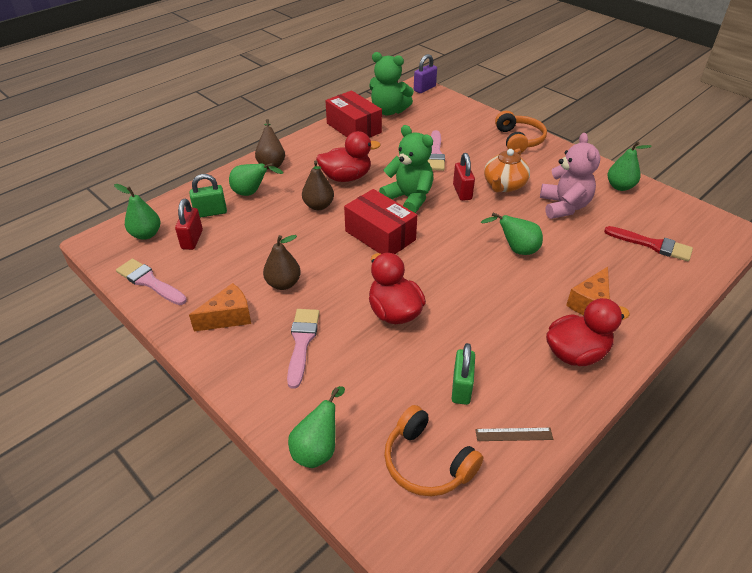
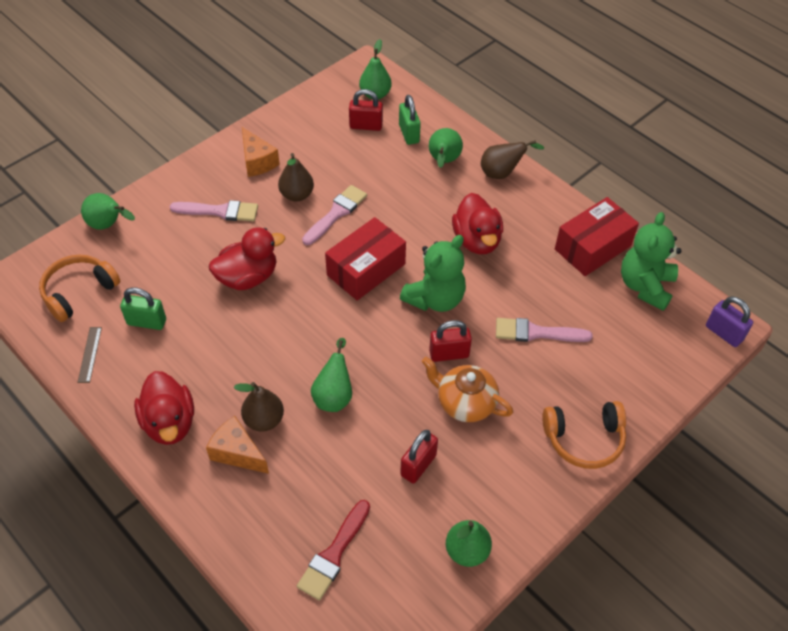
camera: 90 degrees right, 10 degrees up
(149, 282) = (308, 106): pink brush -> pink brush (336, 213)
(318, 206) = (420, 217): brown pear -> brown pear (264, 420)
(564, 206) = (418, 465): pink teddy bear -> red padlock

